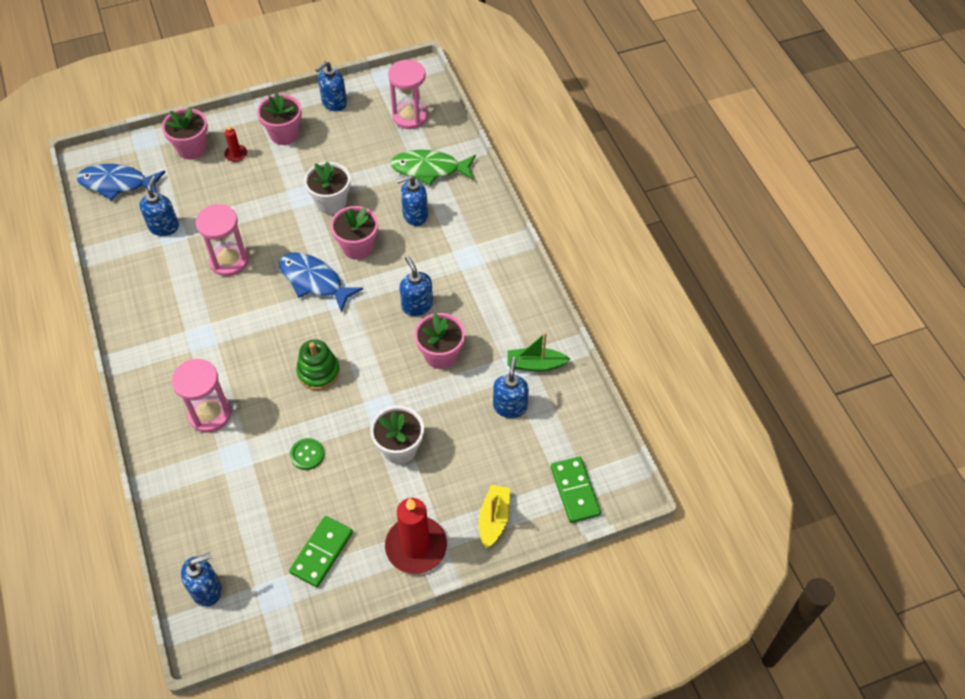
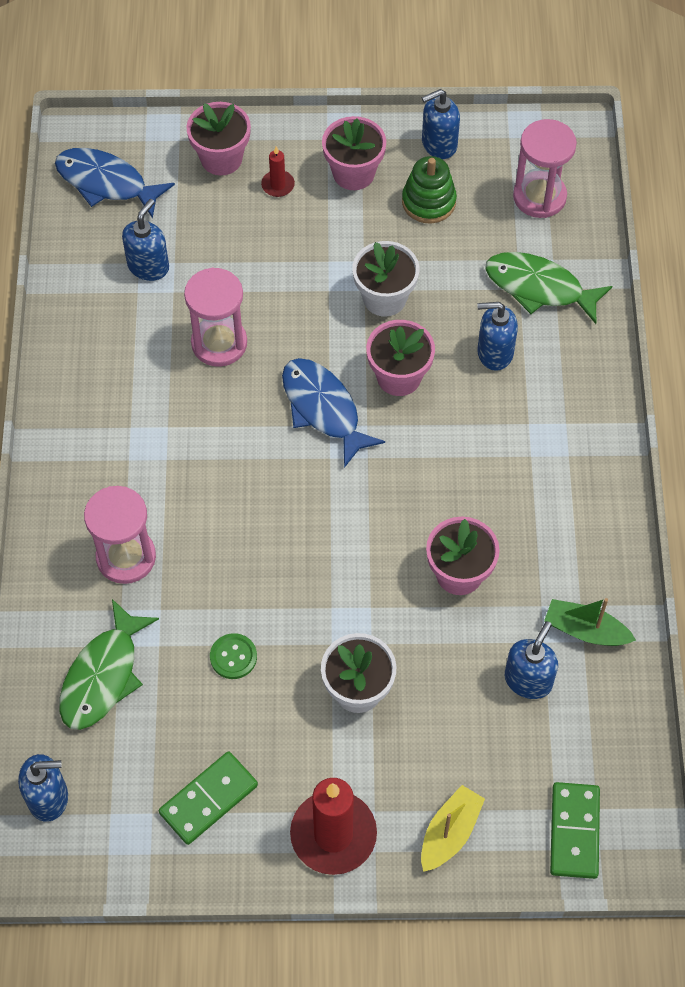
camera: 20 degrees right, 5 degrees up
(219, 496) = (103, 676): none -> green fish
(318, 372) = (286, 544): green stacking toy -> green stacking toy (428, 202)
(417, 305) = (451, 489): blue soap dispenser -> none

